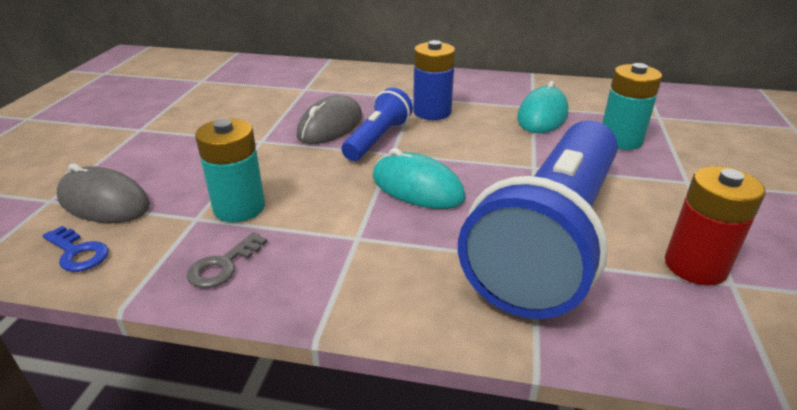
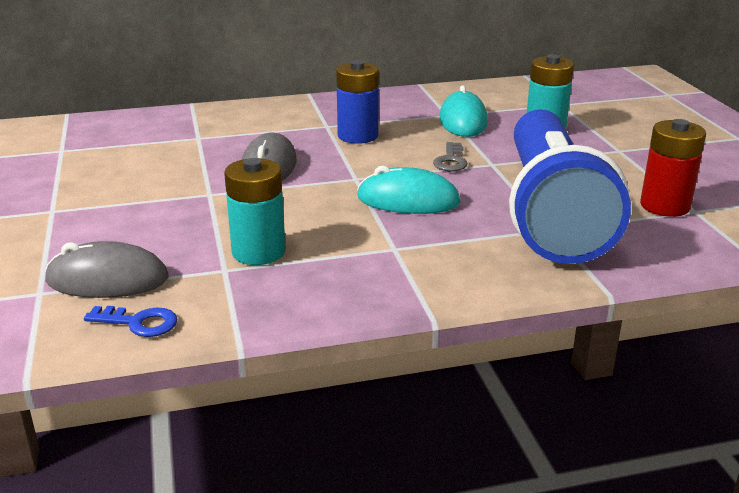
camera: 25 degrees left, 5 degrees down
(223, 265) = (298, 295): grey key -> grey key (451, 160)
(378, 139) = (330, 169): blue flashlight -> none

